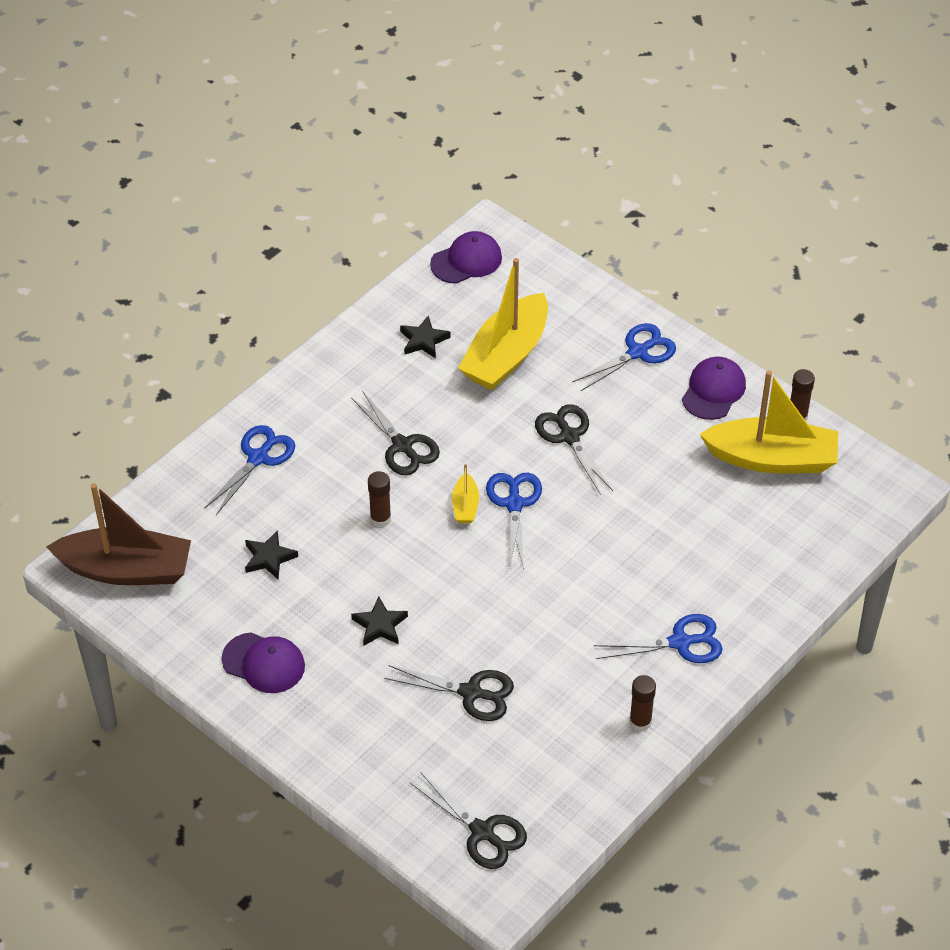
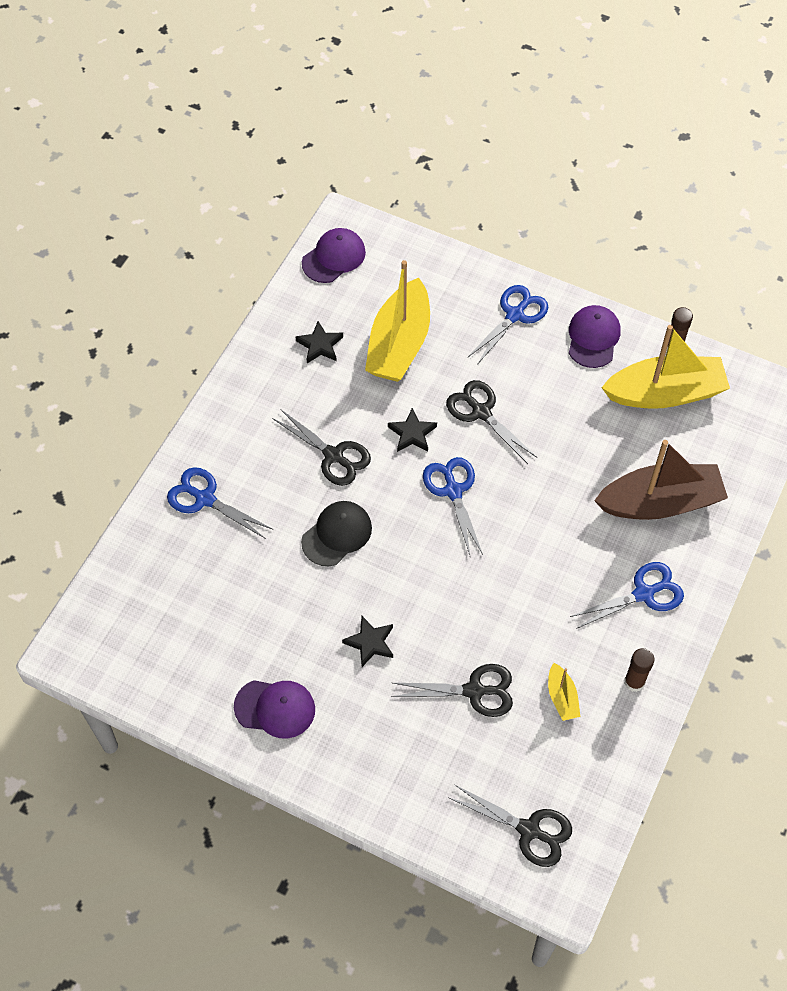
camera: 15 degrees left, 10 degrees up
(126, 569) = (116, 643): brown boat -> brown boat (660, 502)
(258, 458) = (205, 499): blue scissors -> blue scissors turned 75 degrees counterclockwise
(269, 558) = (246, 598): black star -> black star (412, 433)
(380, 519) = (337, 534): brown glue stick -> black cap
(465, 506) = (410, 503): yellow boat -> yellow boat (562, 697)

